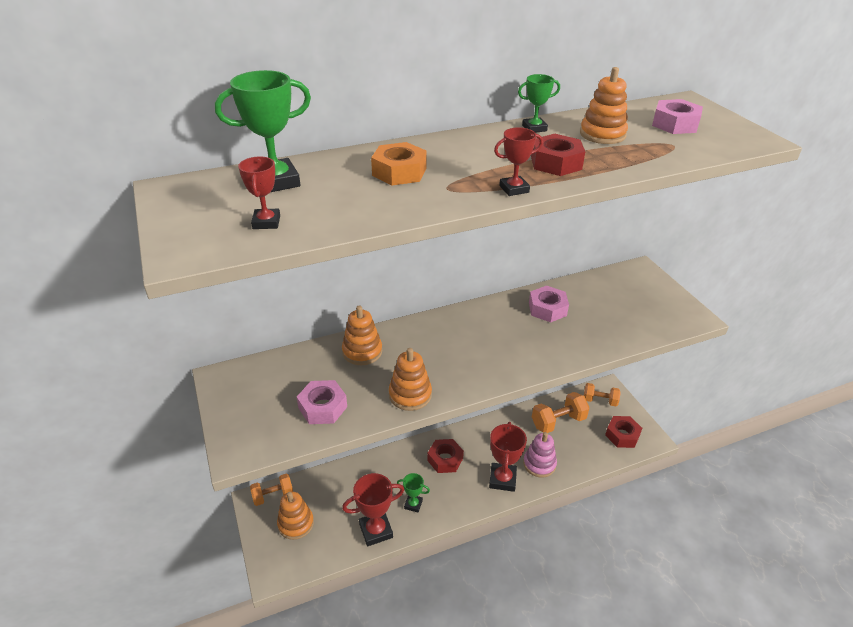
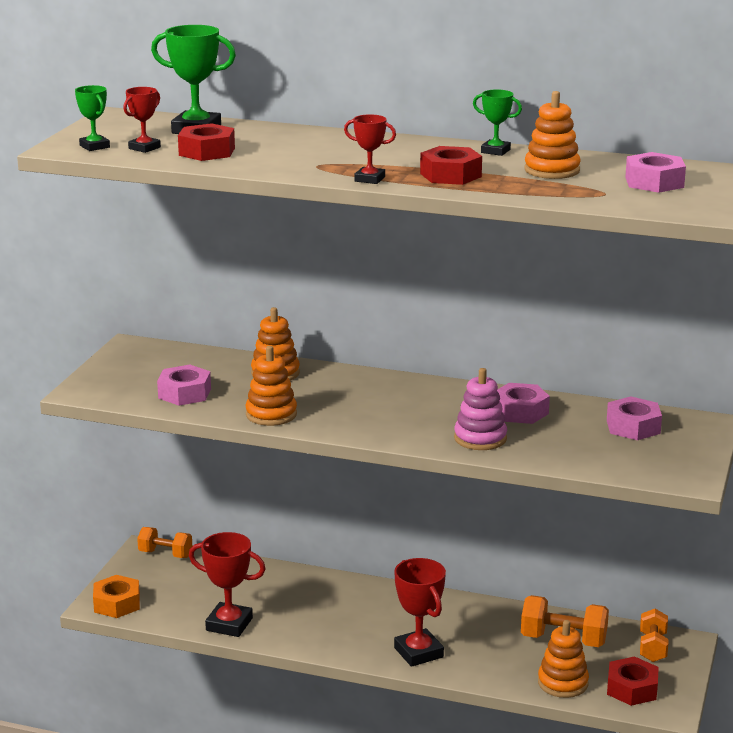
camera: 40 degrees right, 15 degrees down
(296, 524) = (161, 583): orange stacking toy -> orange stacking toy (563, 683)
(399, 172) = (301, 147): orange nut -> orange nut (117, 603)
(413, 504) = (292, 624): green trophy -> green trophy (94, 146)
(445, 459) = (376, 608): red nut -> red nut (207, 152)
(502, 479) = (418, 652): red trophy -> red trophy turned 75 degrees counterclockwise
(539, 464) = (482, 661): pink stacking toy -> pink stacking toy (480, 438)
(600, 401) = (652, 647): orange dumbbell -> orange dumbbell turned 45 degrees clockwise
(615, 290) = (633, 427): none -> pink nut

